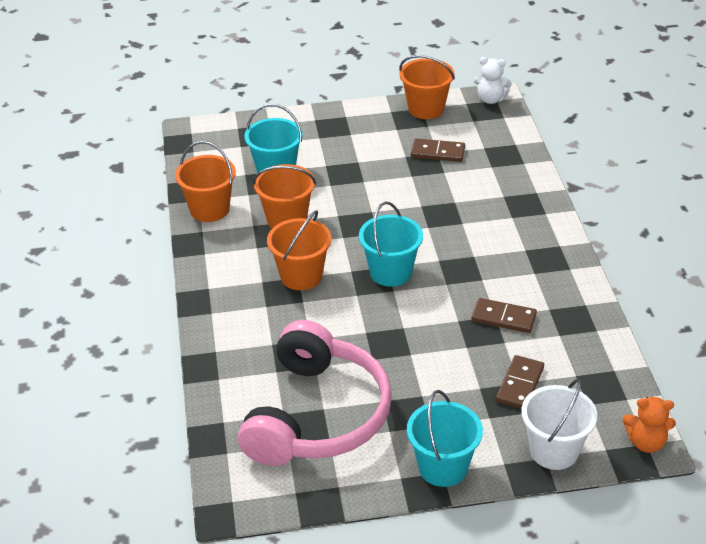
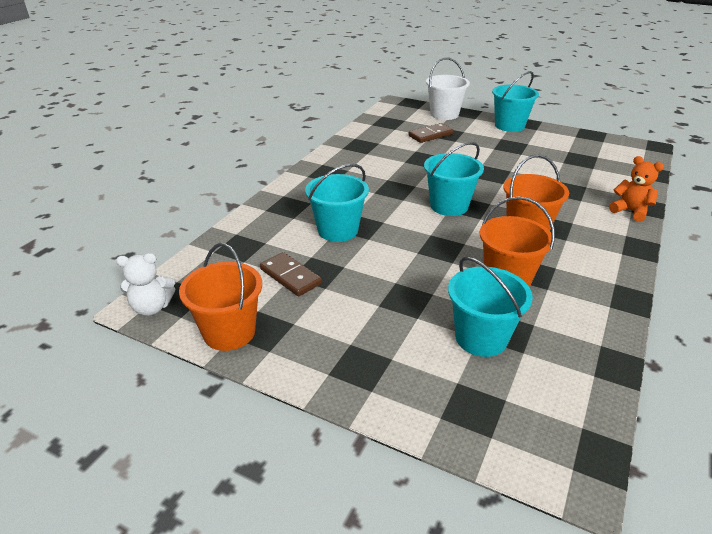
camera: 145 degrees left, 5 degrees down
(209, 209) = (591, 326): orange bucket -> none
(317, 415) = (569, 161): pink headphones -> none
(453, 201) = (338, 230): none -> turquoise bucket
(491, 99) = (152, 307): white teddy bear -> white teddy bear turned 120 degrees clockwise
(503, 318) = (401, 159): brown domino -> none
(646, 442) = (396, 104): orange teddy bear -> orange teddy bear (630, 211)

